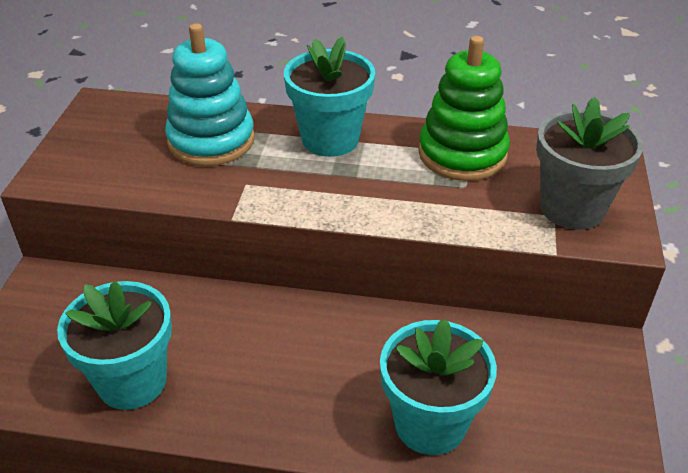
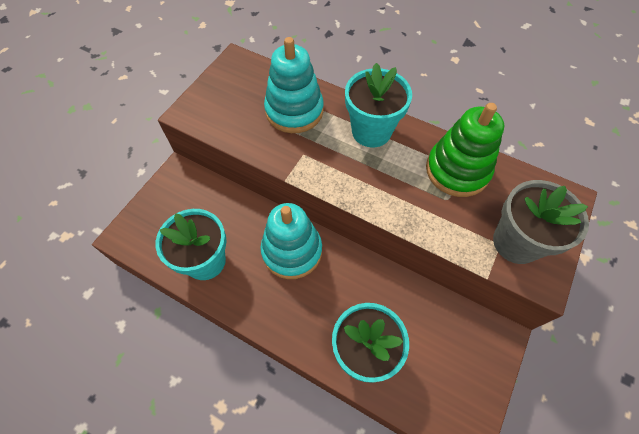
camera: 20 degrees right, 20 degrees up
(267, 330) = (292, 251): none -> turquoise stacking toy

